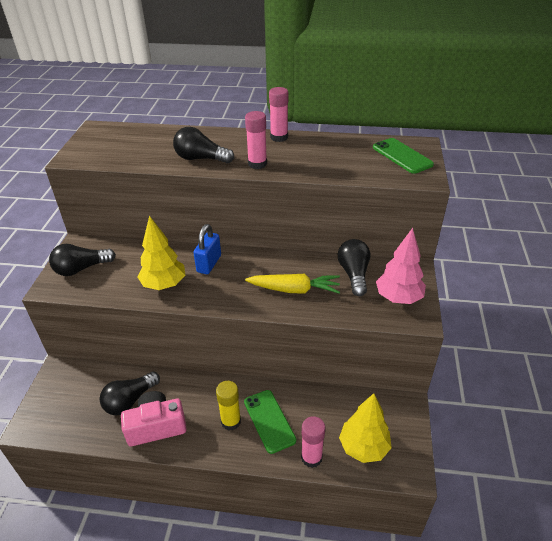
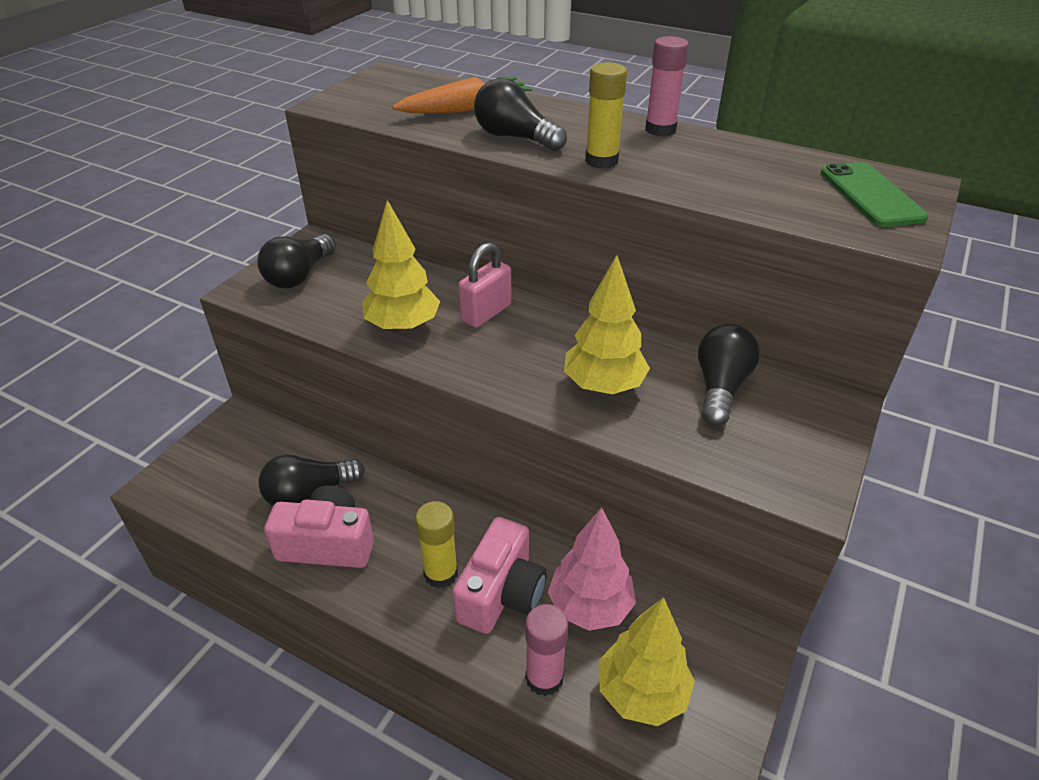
camera: 20 degrees right, 0 degrees up
(81, 269) = (299, 276): black light bulb -> black light bulb turned 60 degrees counterclockwise
(160, 145) = (465, 109): none -> orange carrot
(209, 264) = (486, 313): blue padlock -> pink padlock
(257, 164) = (601, 161): pink glue stick -> yellow glue stick
(269, 421) = (501, 593): green phone -> pink camera
(294, 290) = (604, 386): yellow carrot -> yellow tree
(398, 298) = (785, 448): pink tree -> pink tree (590, 607)

